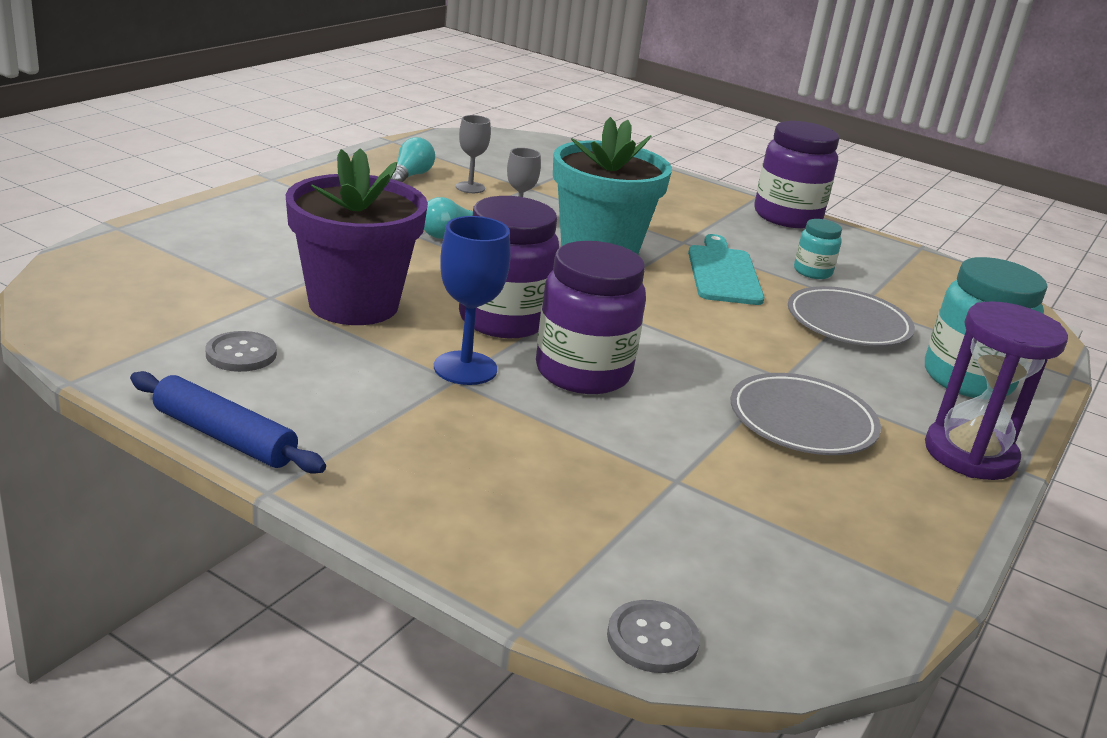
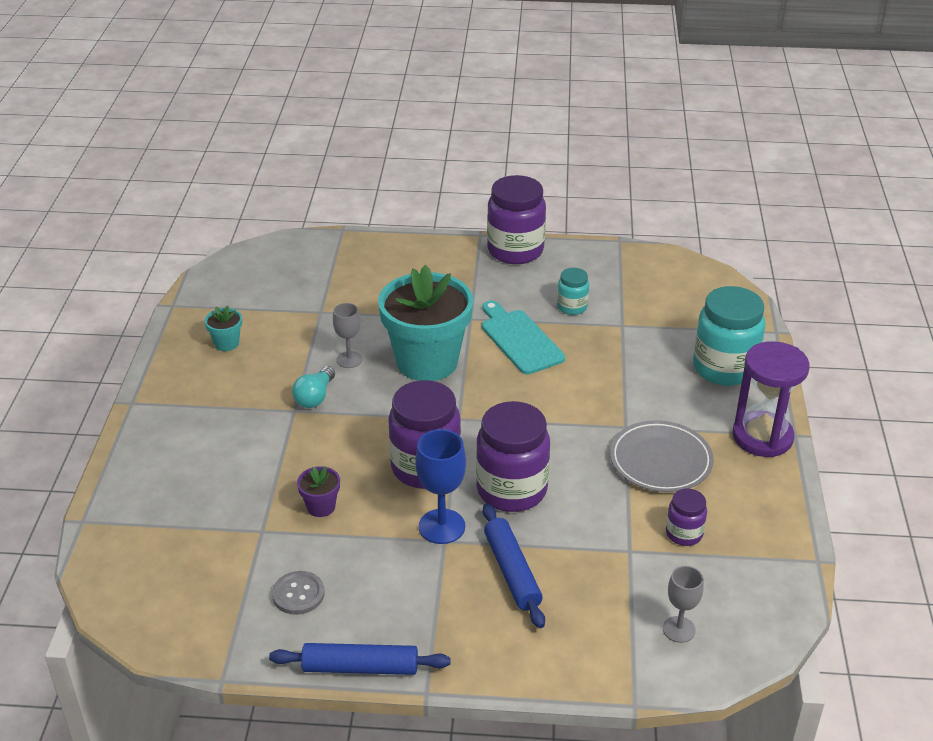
camera: 25 degrees left, 10 degrees up
(353, 304) = (321, 507): purple flower pot -> purple flower pot, size x0.41
(410, 176) = (226, 343): turquoise light bulb -> turquoise flower pot
(470, 187) = (280, 334): grey goblet -> grey goblet (679, 629)
(503, 436) = (512, 572): none -> blue rolling pin
(652, 639) = (699, 671): grey button -> none
(769, 495) = (684, 534): none -> purple jar
(848, 323) = (627, 351): grey plate -> none

